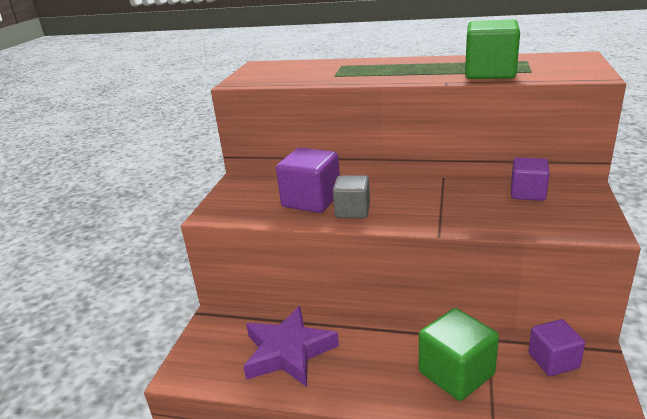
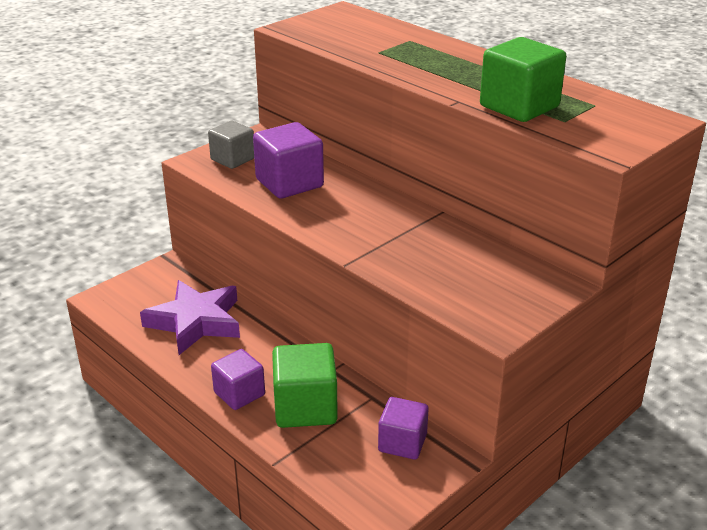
camera: 30 degrees right, 5 degrees up
(352, 211) = (309, 208): grey cube -> grey cube (233, 159)
(527, 193) = (493, 263): purple cube -> purple cube (239, 394)

